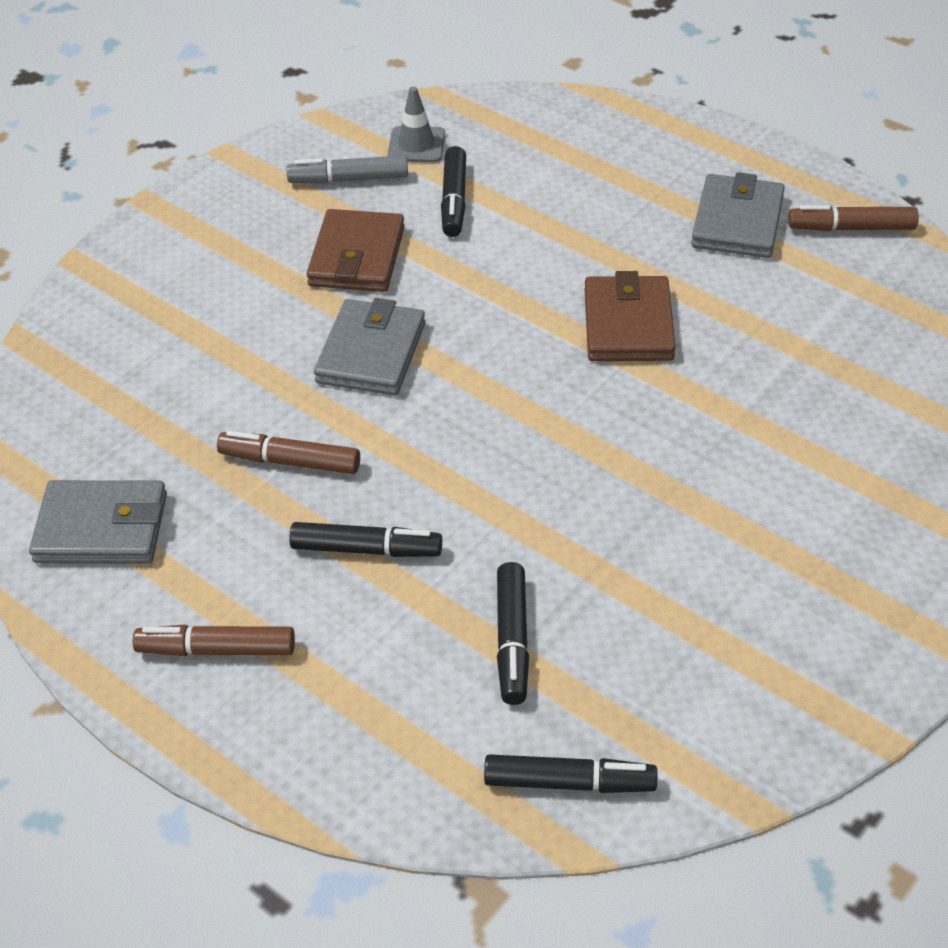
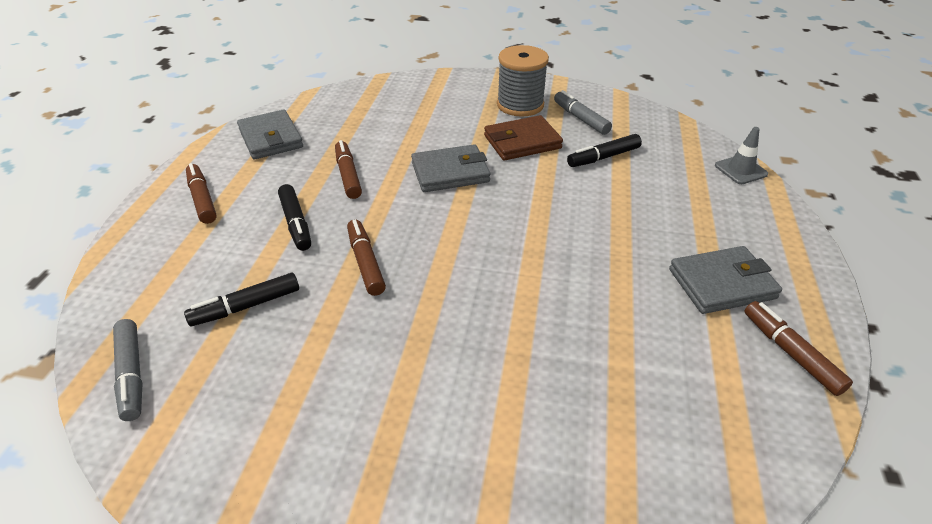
camera: 60 degrees right, 5 degrees down
(260, 220) = (520, 105): none -> grey spool
(416, 145) = (634, 129): grey traffic cone -> grey traffic cone (740, 170)
(505, 498) = (366, 262): none -> brown marker
(569, 782) = (131, 374): black marker -> grey marker
(628, 325) = (562, 264): brown wallet -> none

